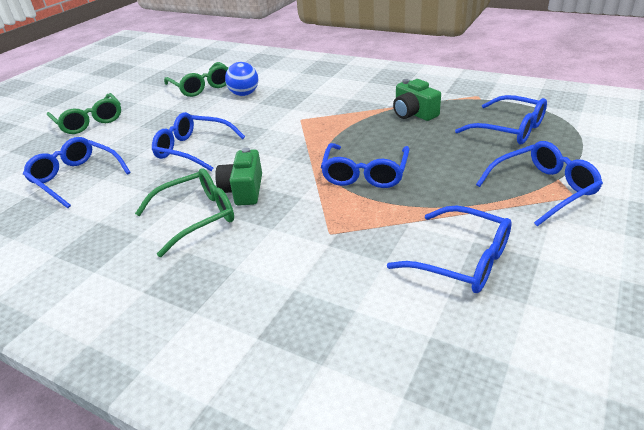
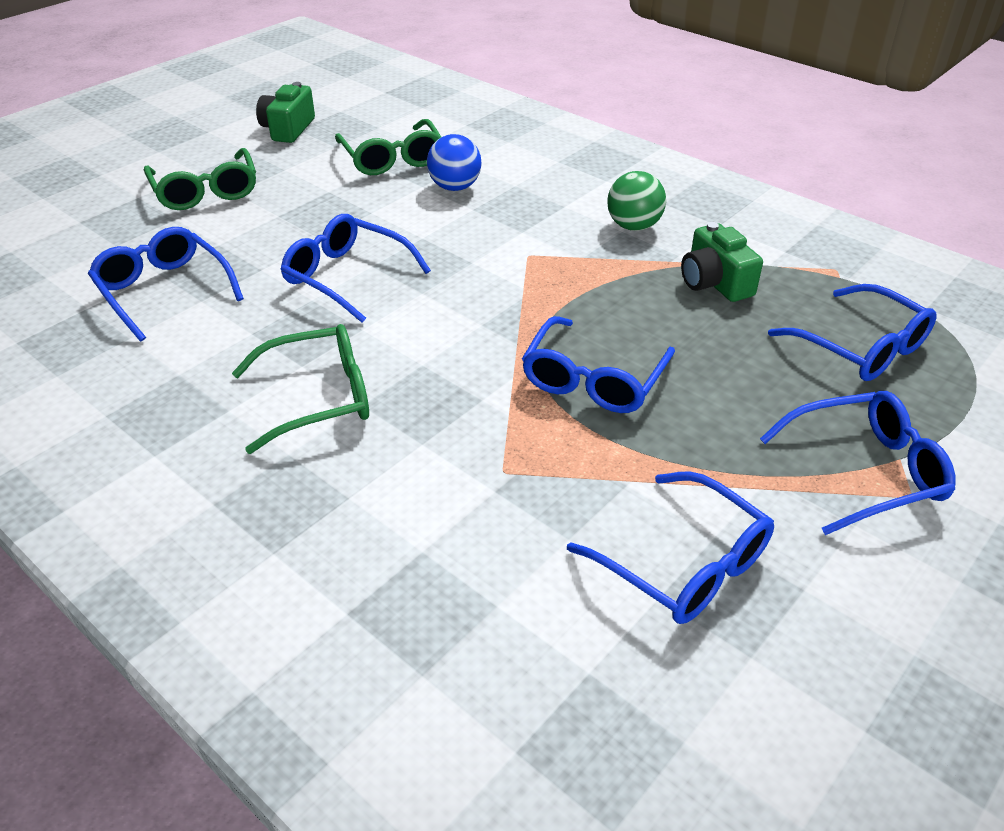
camera: 10 degrees right, 5 degrees up
(243, 190) = (400, 368): green camera -> green camera (288, 129)
(356, 95) = (633, 226): none -> green ball

